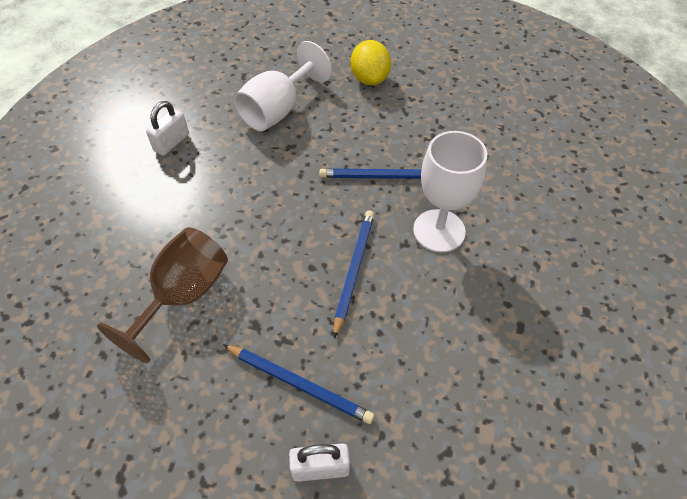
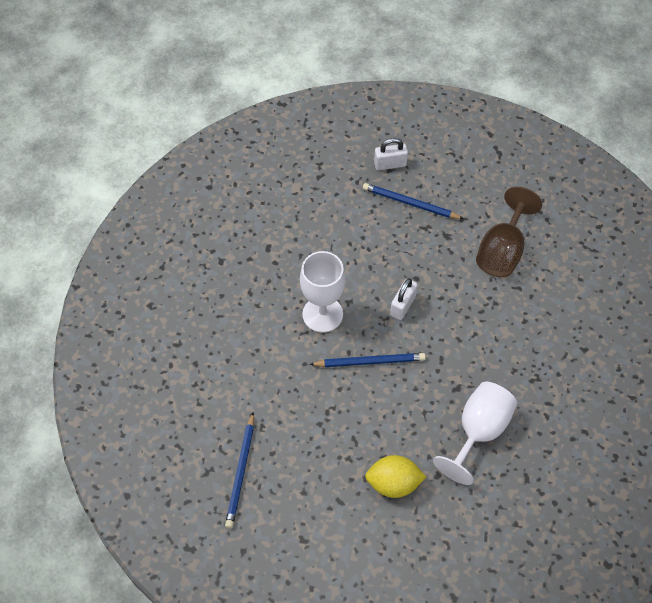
camera: 175 degrees right, 5 degrees up
(171, 142) = (565, 383): white padlock -> white padlock (403, 305)
(353, 270) = (385, 278): blue pencil -> blue pencil (241, 472)
(369, 79) = (393, 483): yellow lemon -> yellow lemon turned 75 degrees counterclockwise

